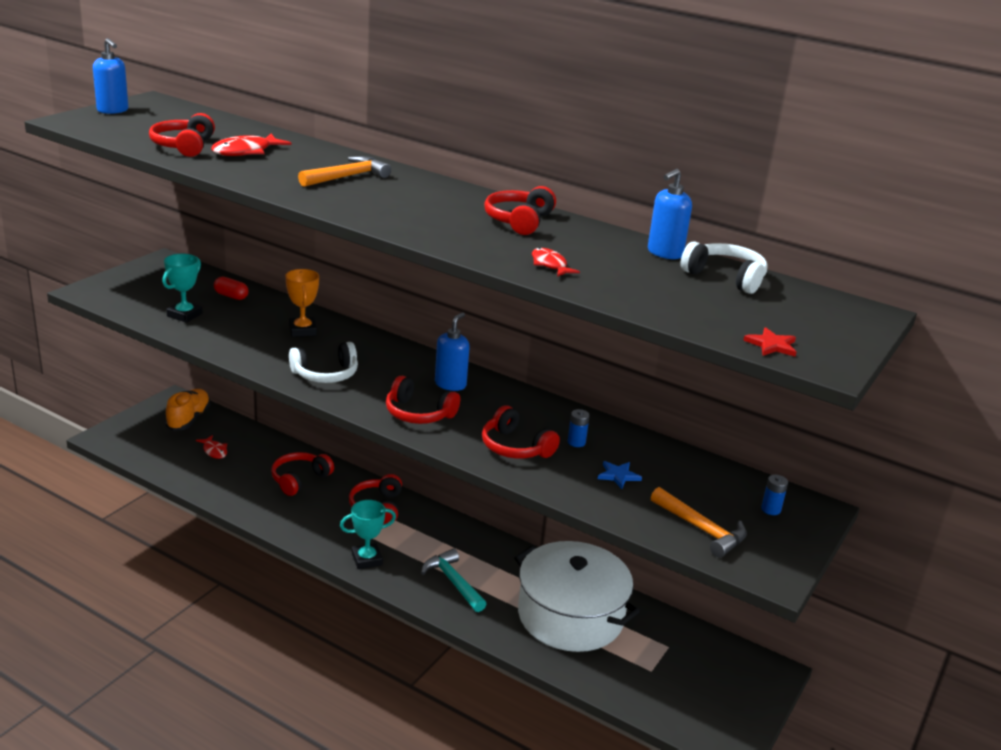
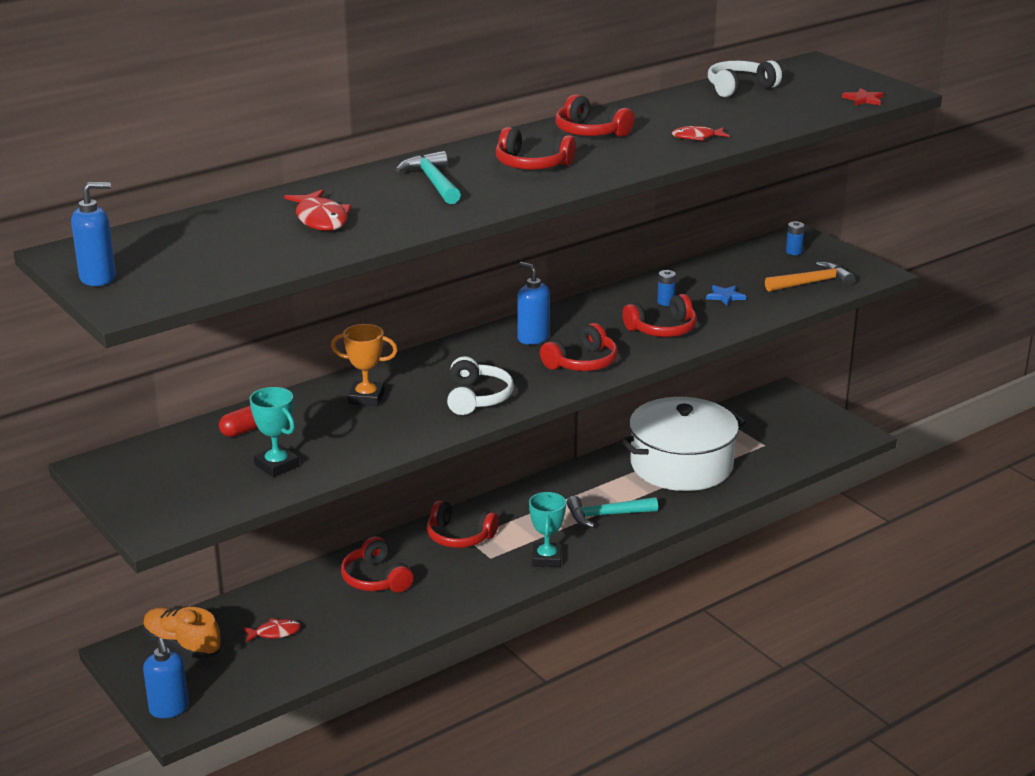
camera: 65 degrees left, 0 degrees up
(184, 146) = (280, 248): red headphones -> red headphones (532, 164)
(347, 177) = (433, 182): orange hammer -> turquoise hammer
(664, 253) = (683, 97): blue soap dispenser -> blue soap dispenser (169, 709)

